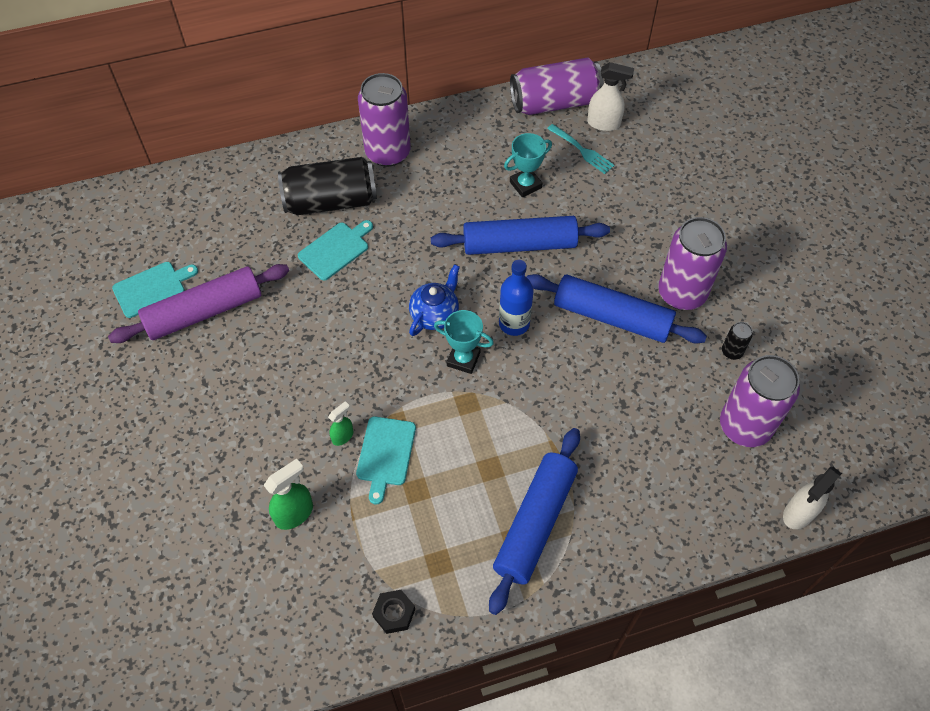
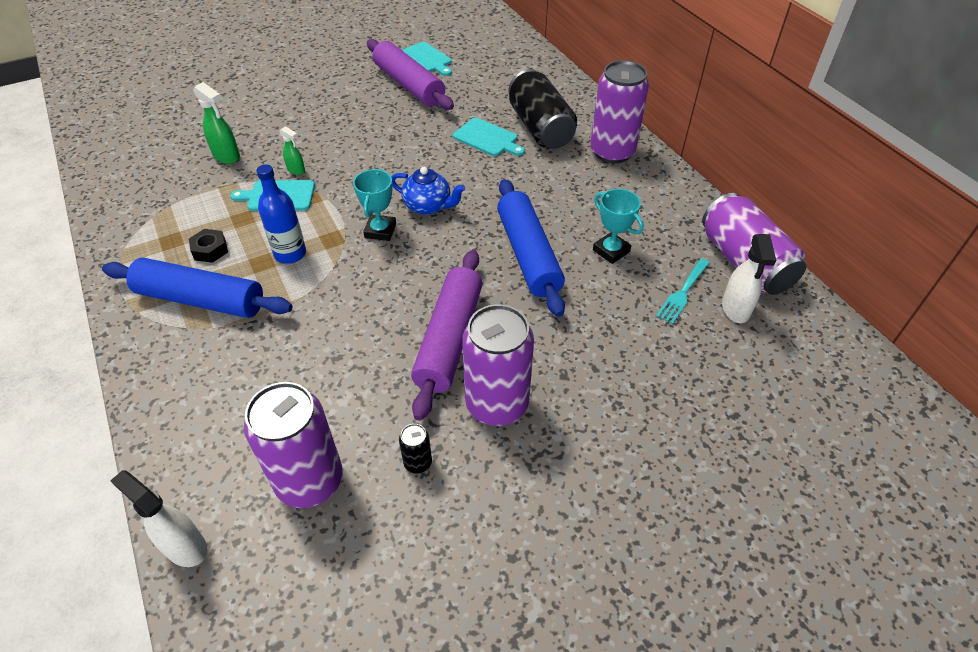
camera: 80 degrees right, 10 degrees down
(394, 613) = (130, 221): black nut -> black nut (210, 250)
(514, 323) = (427, 261): blue bottle -> blue bottle (290, 254)
(612, 317) = (449, 339): blue rolling pin -> purple rolling pin

